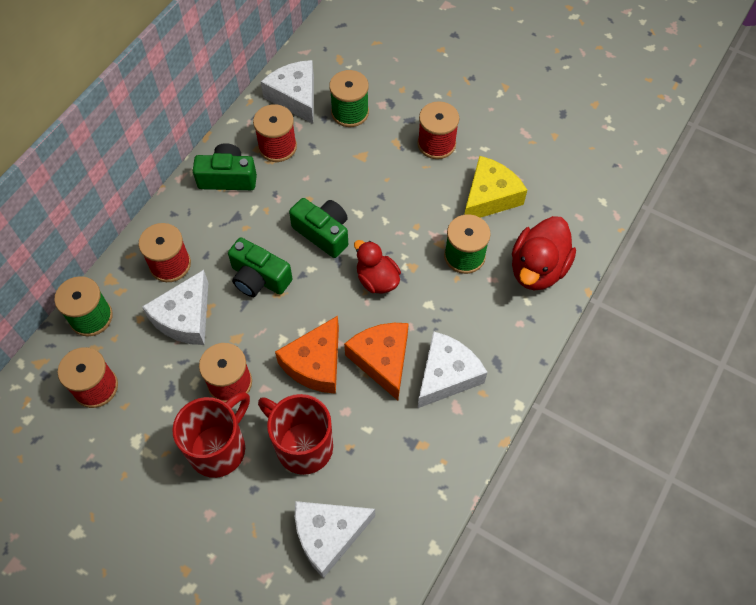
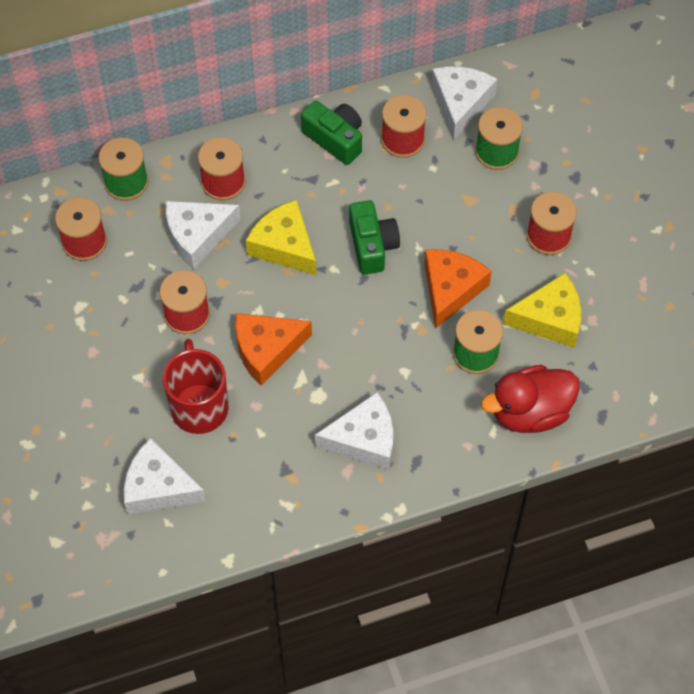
camera: 40 degrees right, 0 degrees up
(219, 448) = (135, 359): red mug -> none
(259, 278) = (284, 246): green camera -> yellow cheese
(377, 280) = (380, 319): red duck -> none
(382, 360) = (322, 388): orange cheese -> orange cheese (450, 289)

